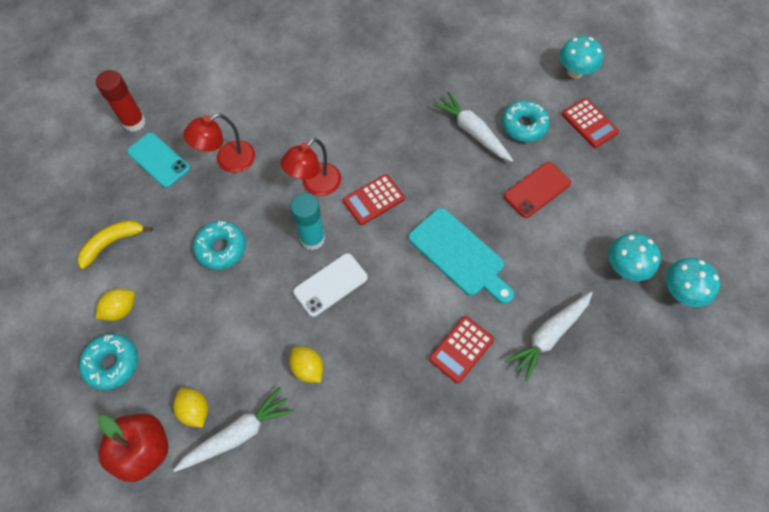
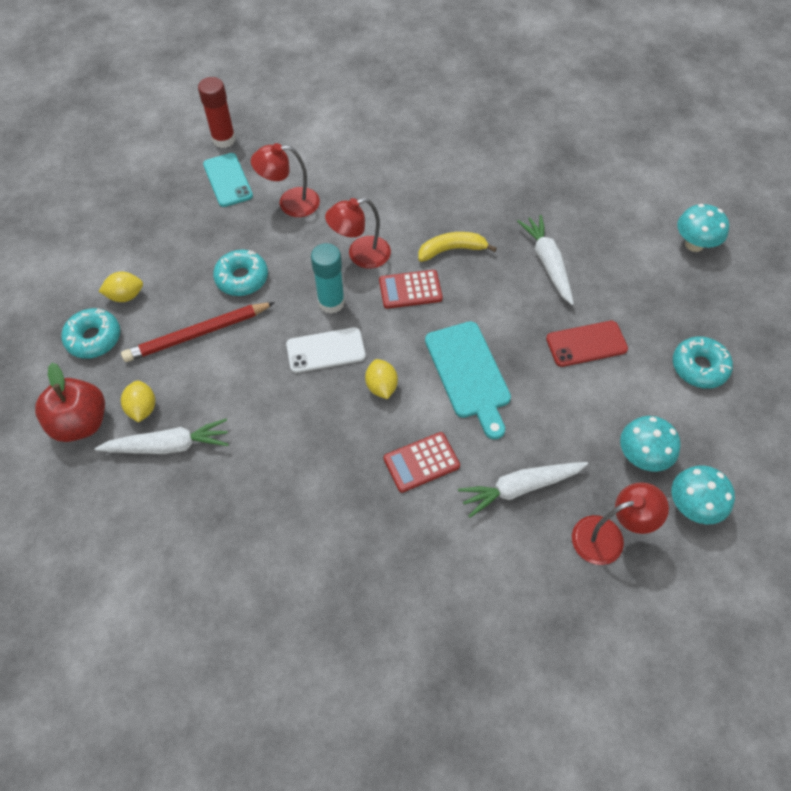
camera: 25 degrees right, 5 degrees down
(112, 243) = (149, 236): yellow banana -> yellow banana (452, 250)
(208, 318) = (197, 334): none -> red pencil
(308, 368) = (263, 416): yellow lemon -> yellow lemon (381, 386)
(523, 126) = (606, 277): turquoise donut -> turquoise donut (699, 367)
(589, 123) = (682, 300): red calculator -> none
(633, 345) = (608, 536): none -> red lamp

